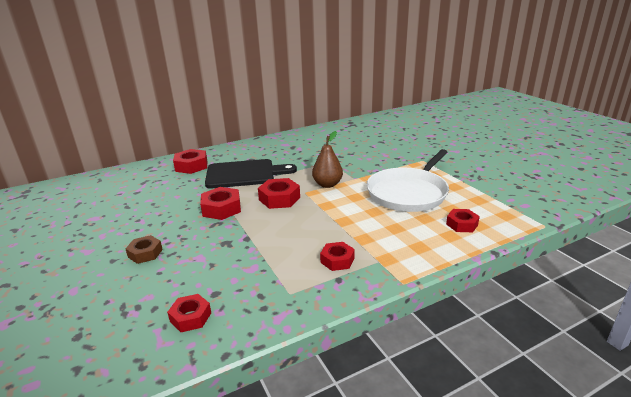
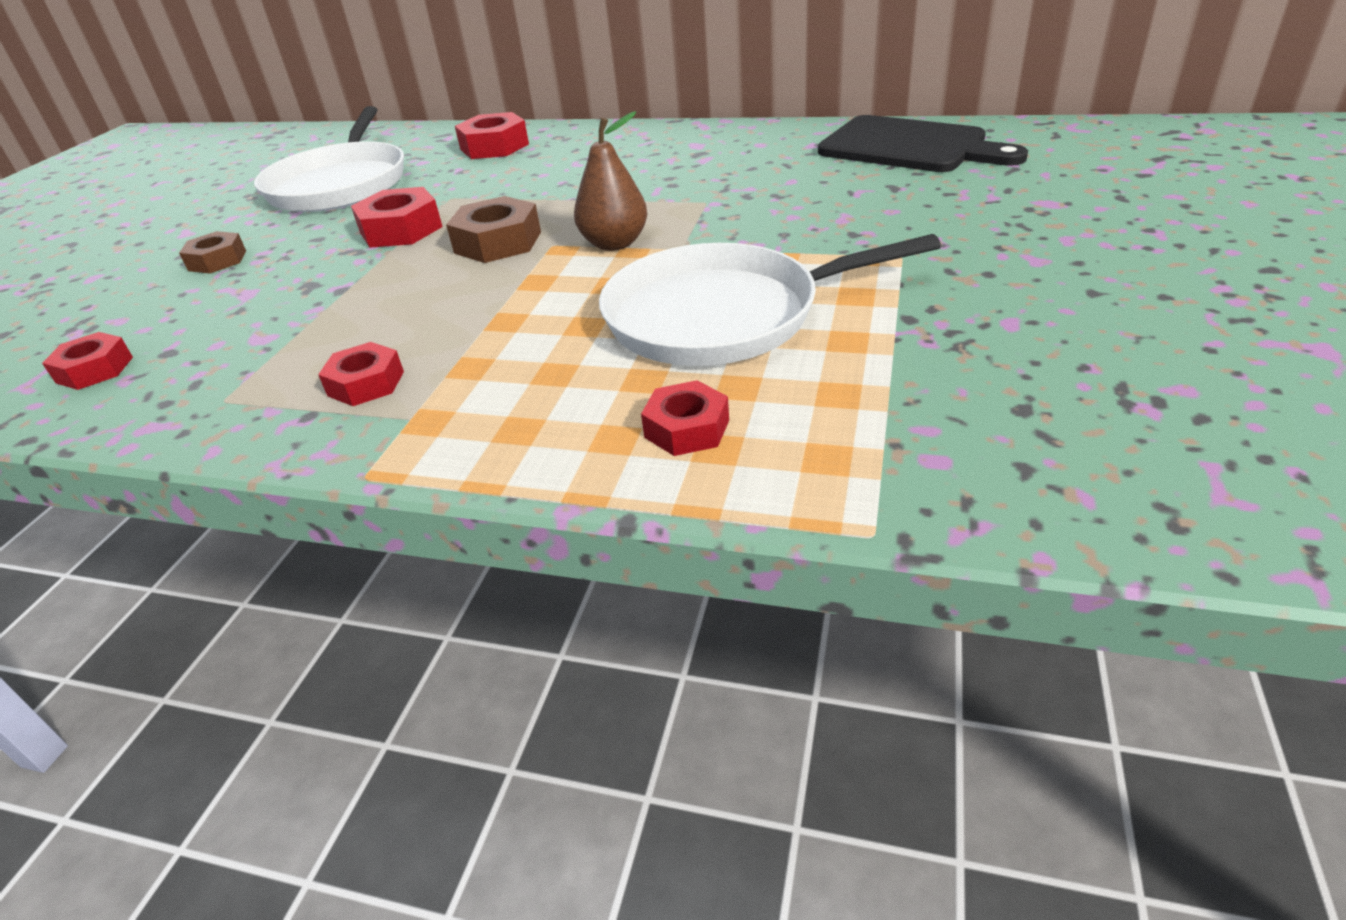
camera: 45 degrees right, 10 degrees up
(139, 202) = (340, 184): none -> white pan
(244, 174) = (533, 182): black cutting board -> black cutting board (909, 146)
(279, 199) = (498, 242): red nut -> brown nut

